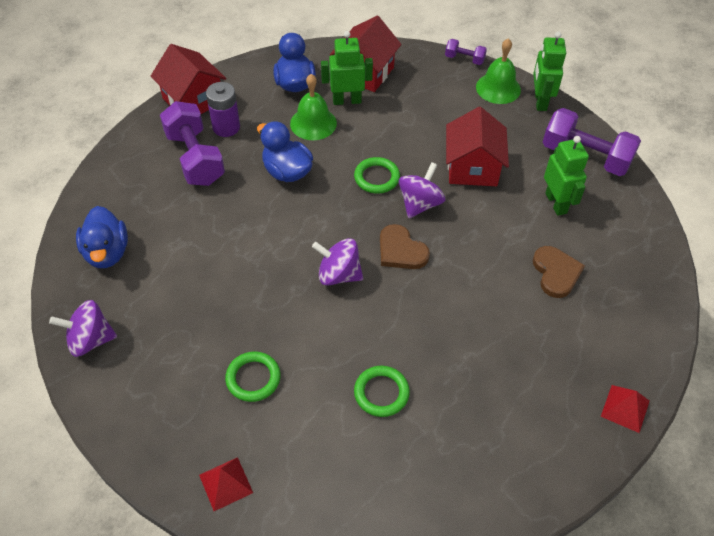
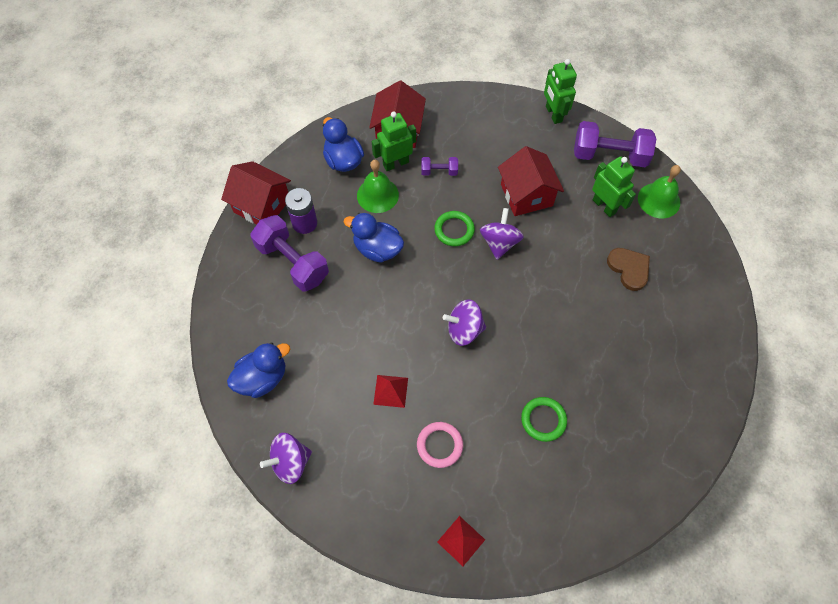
camera: 20 degrees left, 10 degrees up
(107, 252) = (262, 378): blue duck -> blue duck turned 90 degrees counterclockwise
(253, 378) = (439, 445): green ring -> pink ring
(401, 250) = (503, 291): brown heart -> none
(464, 59) = (475, 91): purple dumbbell -> purple dumbbell (439, 171)
(498, 88) = (515, 112): green bell -> green bell (659, 200)
(625, 408) = (722, 365): red pyramid -> red pyramid (390, 391)

